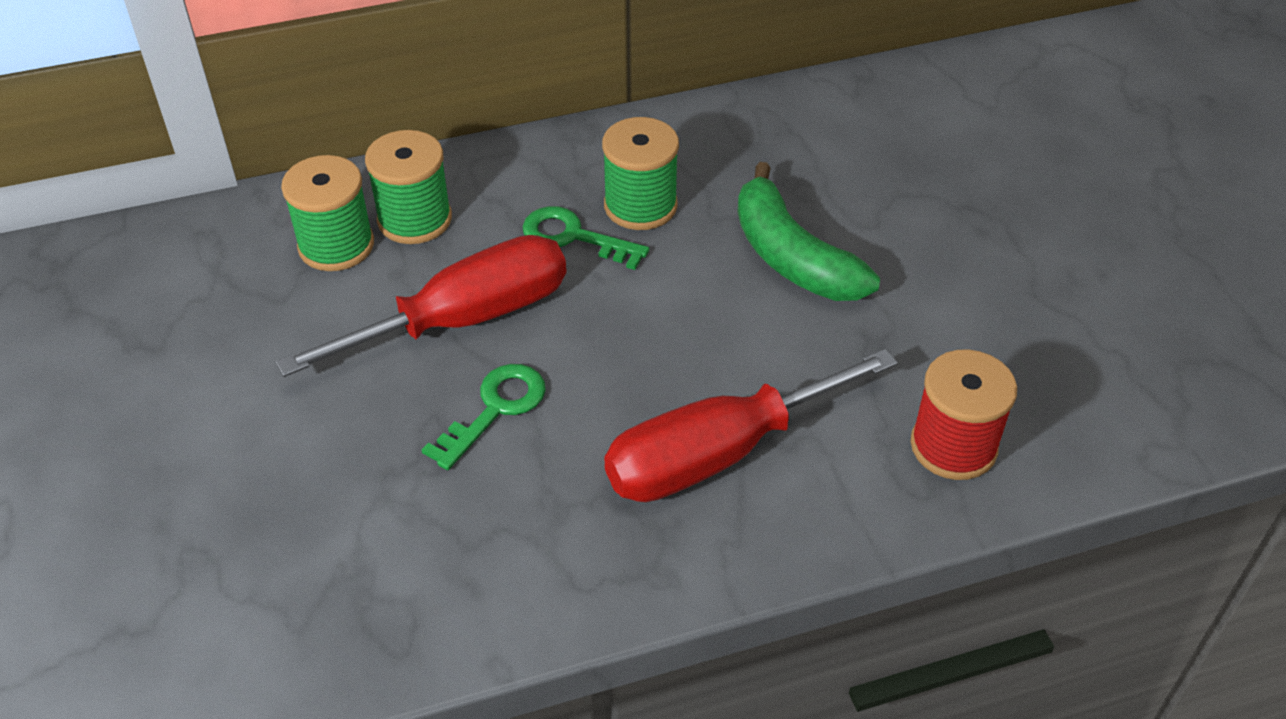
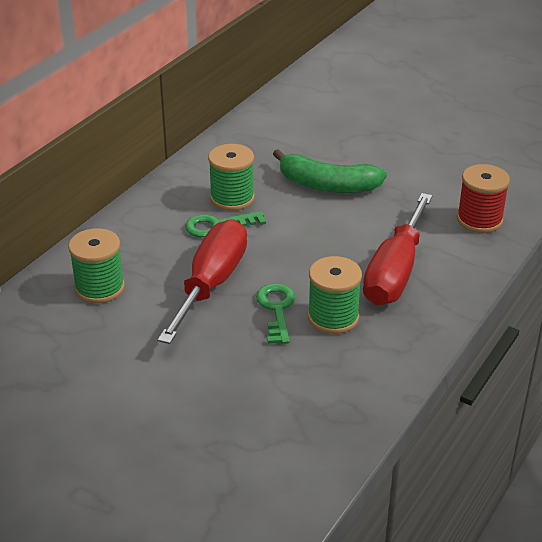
camera: 40 degrees left, 10 degrees down
(414, 219) = (126, 257): green spool -> green spool (333, 317)

